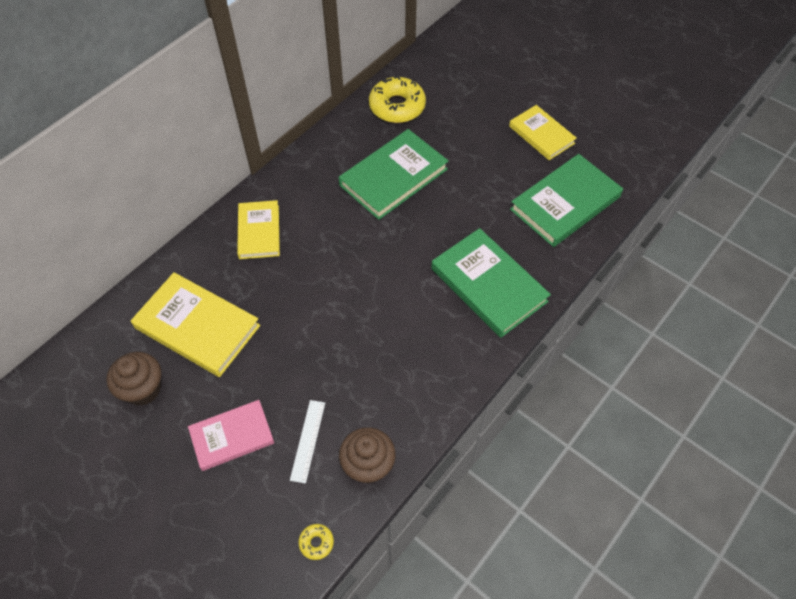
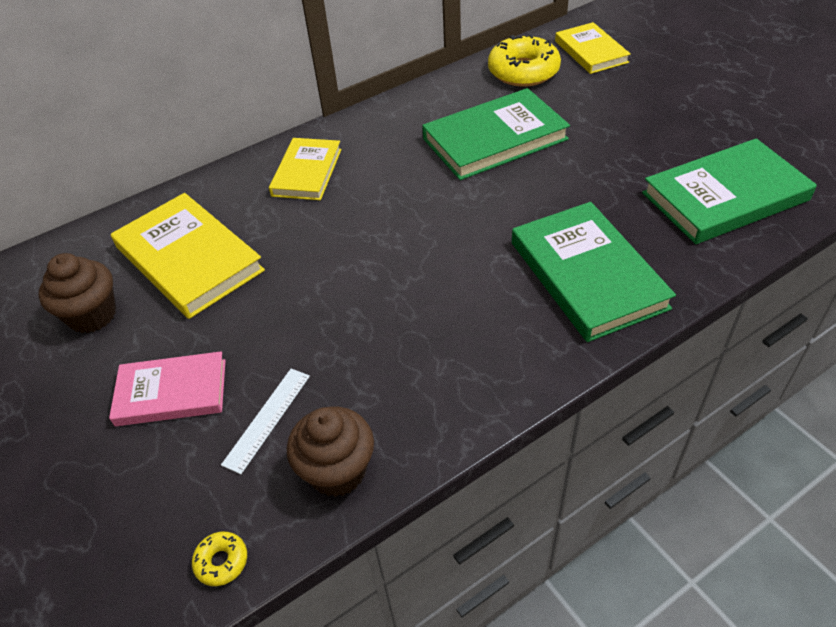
camera: 20 degrees right, 10 degrees down
(541, 135) = (708, 119): yellow book -> yellow book (591, 52)

